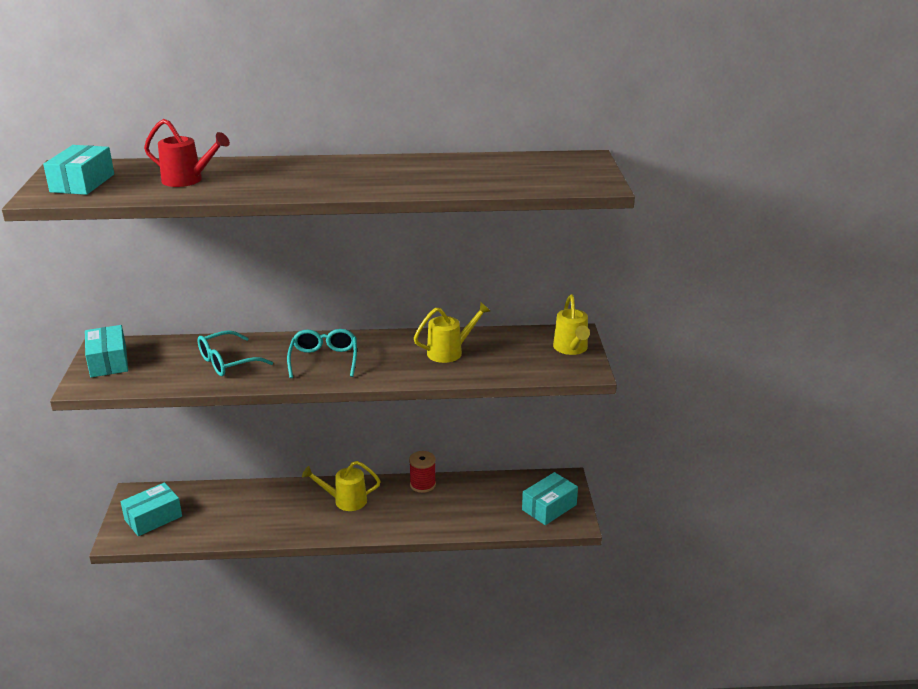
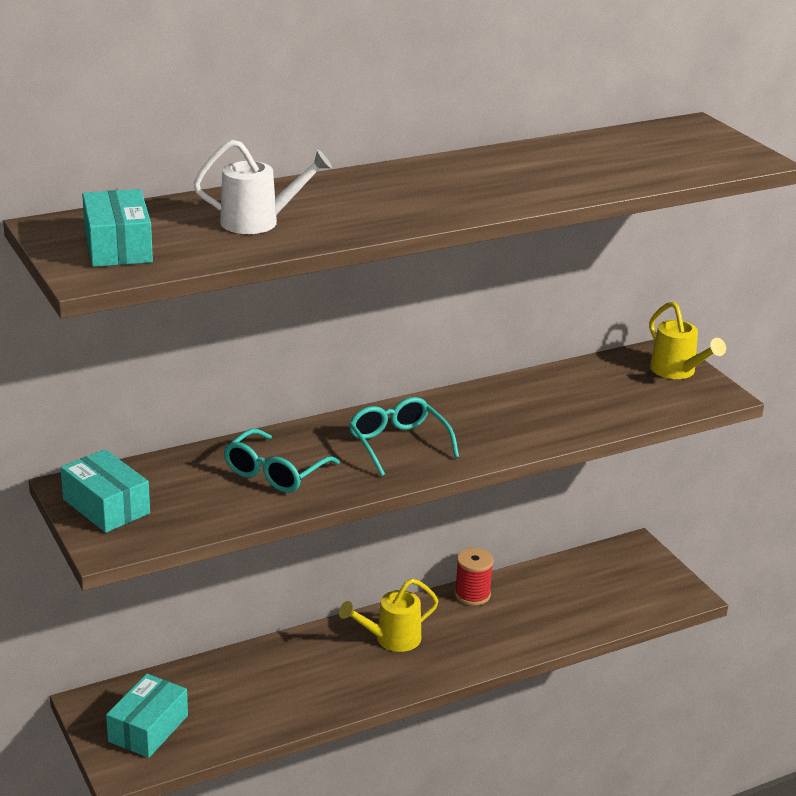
camera: 25 degrees left, 0 degrees up
(187, 180) = (258, 222): red watering can -> white watering can
(449, 352) = (542, 403): yellow watering can -> none
(549, 507) = (644, 585): turquoise box -> none

